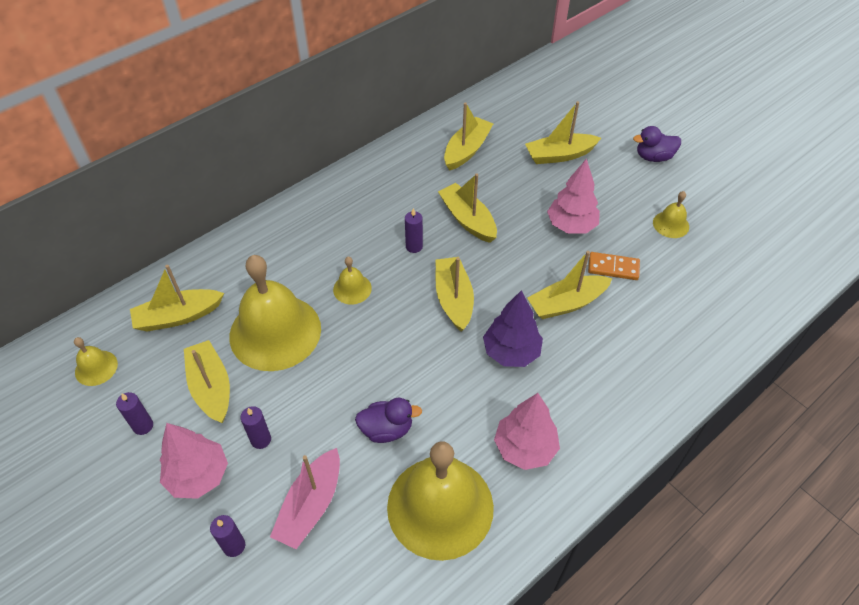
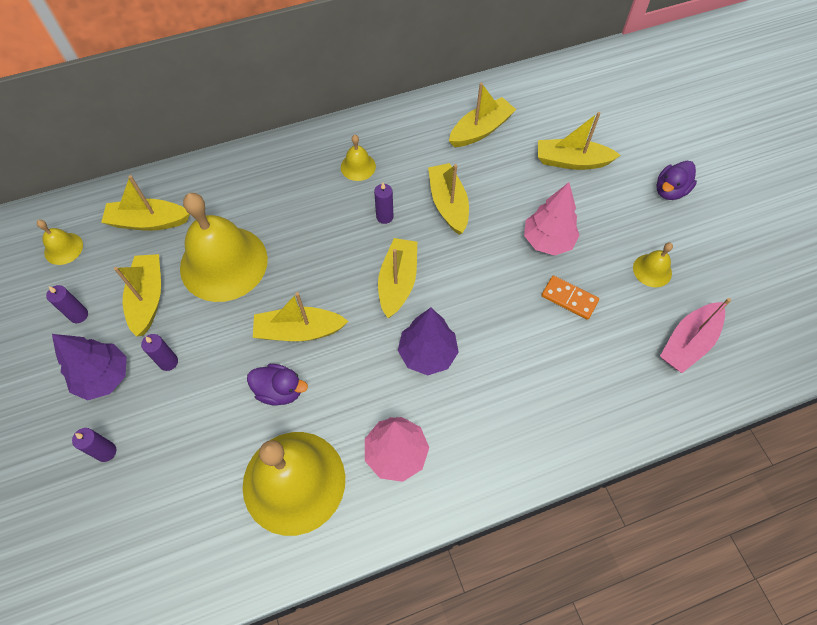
camera: 20 degrees right, 10 degrees up
(198, 476) = (104, 377): pink tree -> purple tree
(311, 505) = (184, 439): pink boat -> pink boat (688, 342)
(352, 289) = (309, 242): yellow bell -> yellow bell (358, 166)
(566, 303) = (504, 321): yellow boat -> yellow boat (299, 331)
(653, 157) = (670, 191): purple duck -> purple duck turned 60 degrees counterclockwise

